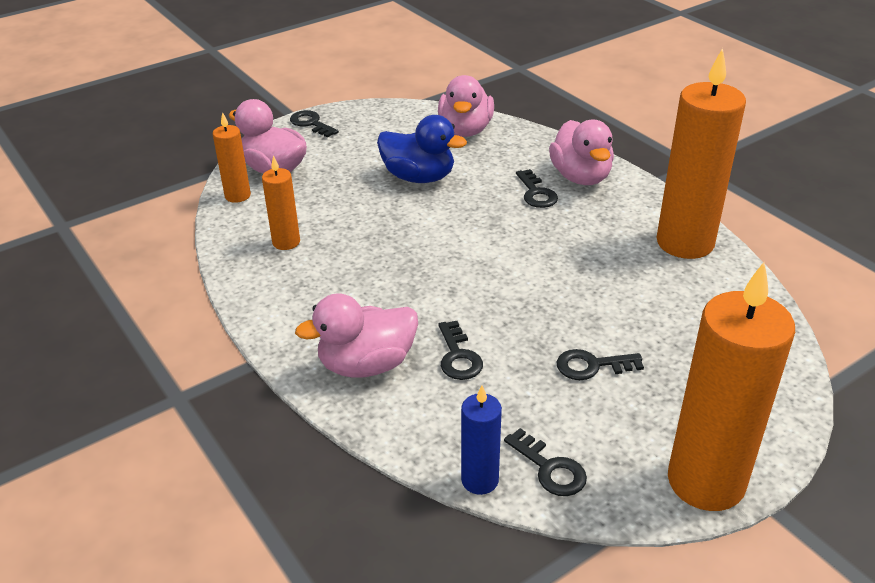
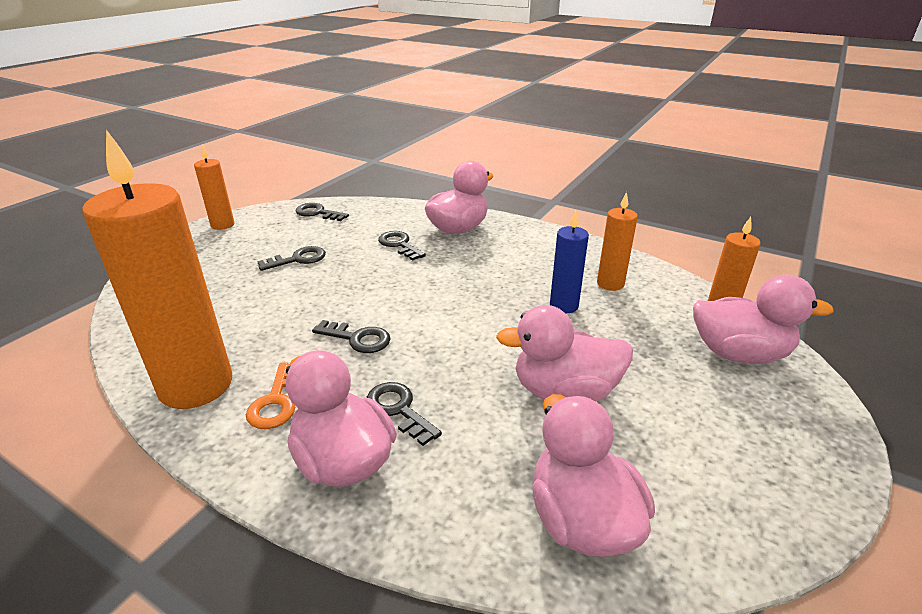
camera: 155 degrees right, 5 degrees down
(311, 123) = (820, 449): black key -> black key (357, 339)
(419, 177) = (564, 392): blue duck -> pink duck
(480, 480) = (356, 203): blue candle -> blue candle (564, 305)
(622, 217) = (276, 402): none -> orange key
(706, 481) = (222, 225): orange candle -> orange candle, size x0.49

